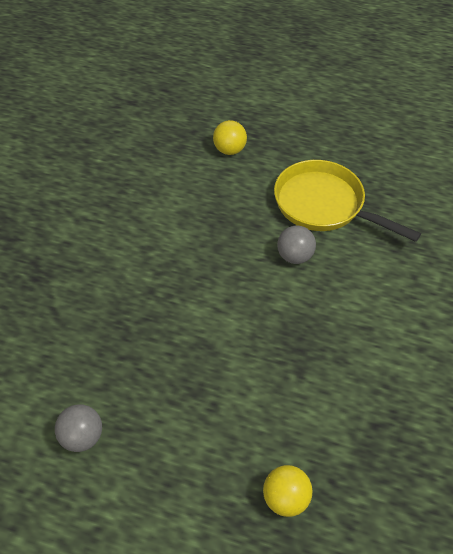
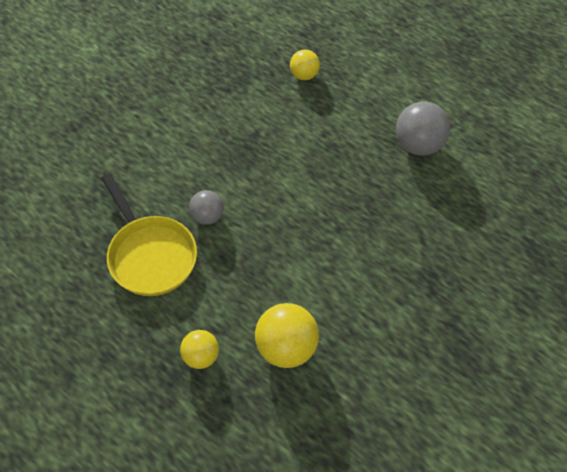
camera: 160 degrees left, 5 degrees up
(82, 437) = (417, 145): grey ball -> grey ball, size x1.65
(161, 176) = (285, 347): none -> yellow ball

